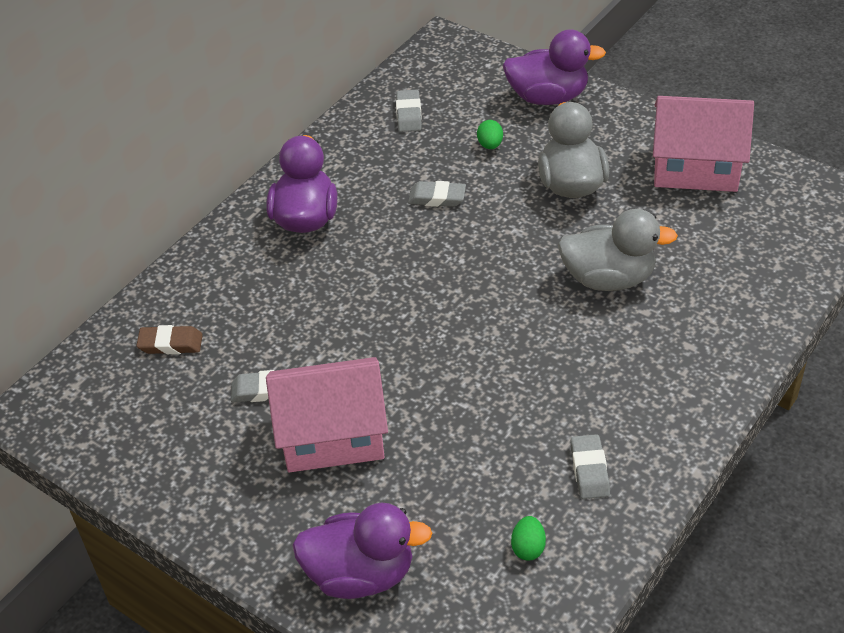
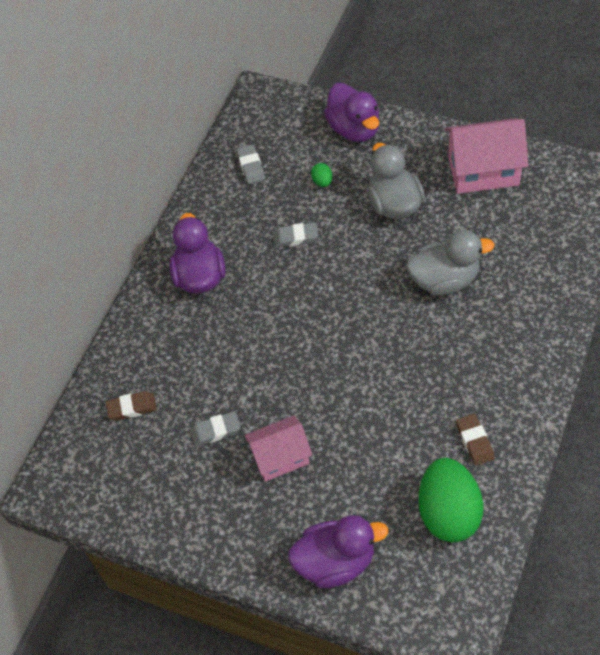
camera: 10 degrees left, 10 degrees up
(332, 436) = (280, 457): pink house -> pink house, size x0.66
(528, 548) = (448, 512): green egg -> green egg, size x2.49
(548, 97) = (354, 129): purple duck -> purple duck turned 75 degrees clockwise
(589, 470) = (474, 441): grey eraser -> brown eraser

